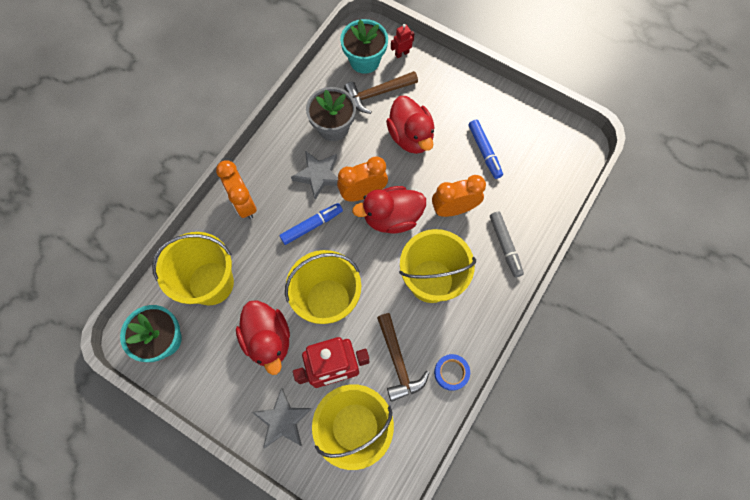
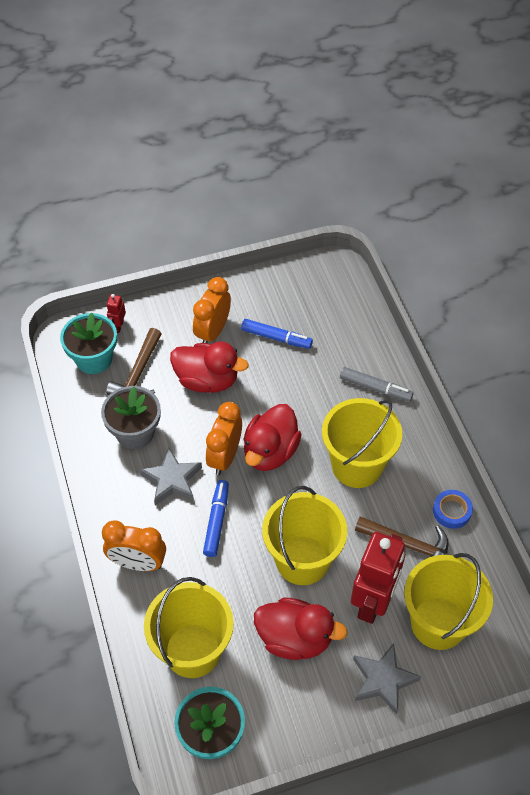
camera: 50 degrees left, 15 degrees down
(453, 209) = (307, 399): orange clock -> orange clock (213, 332)

